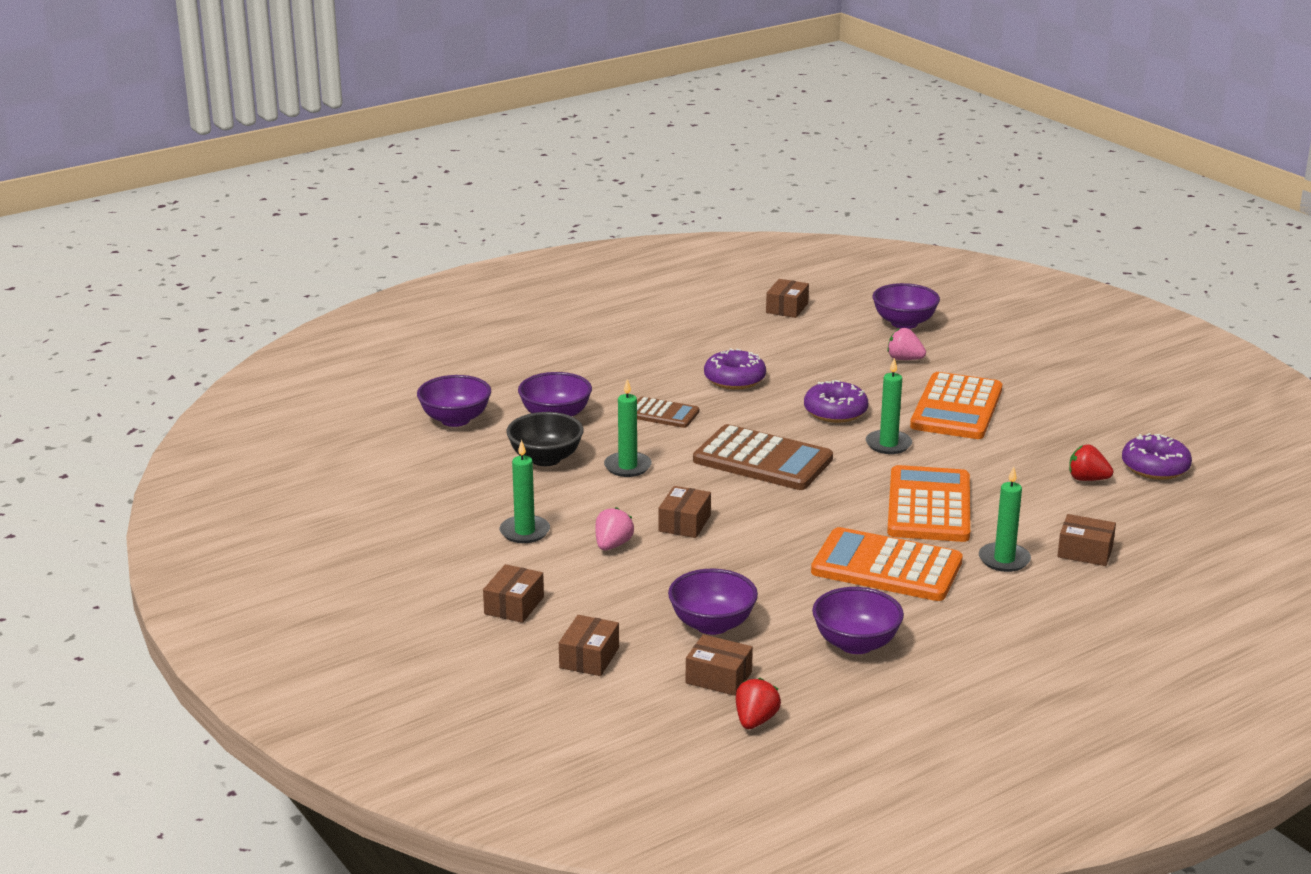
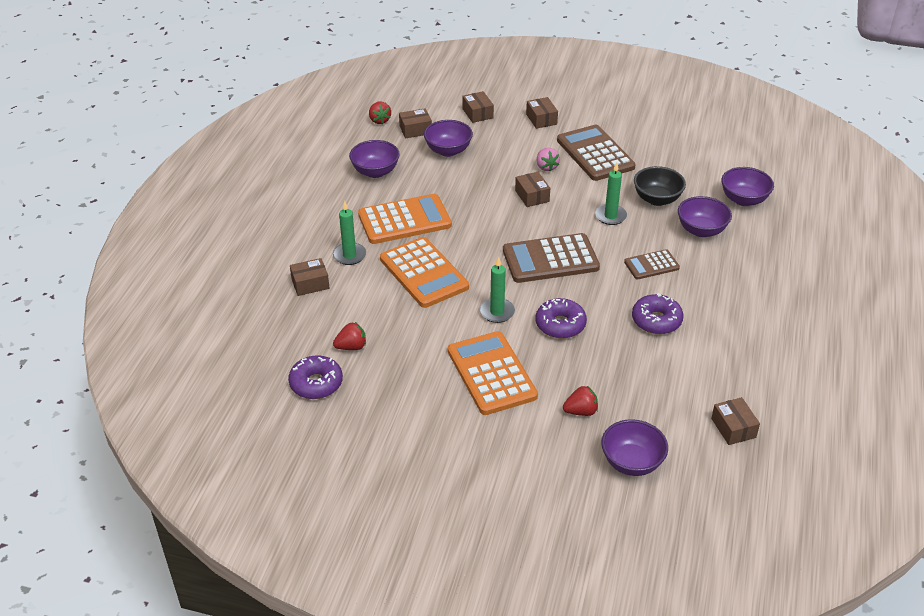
camera: 140 degrees right, 15 degrees up
(524, 532) = (595, 154): green candle -> brown calculator
(904, 359) = (581, 411): pink strawberry -> red strawberry

